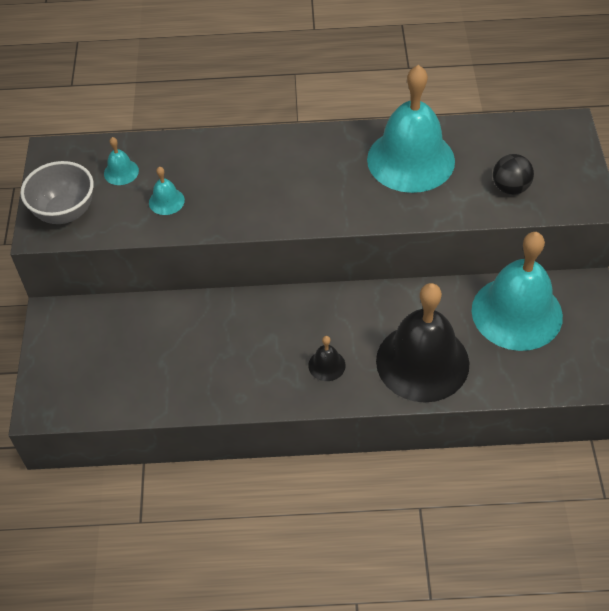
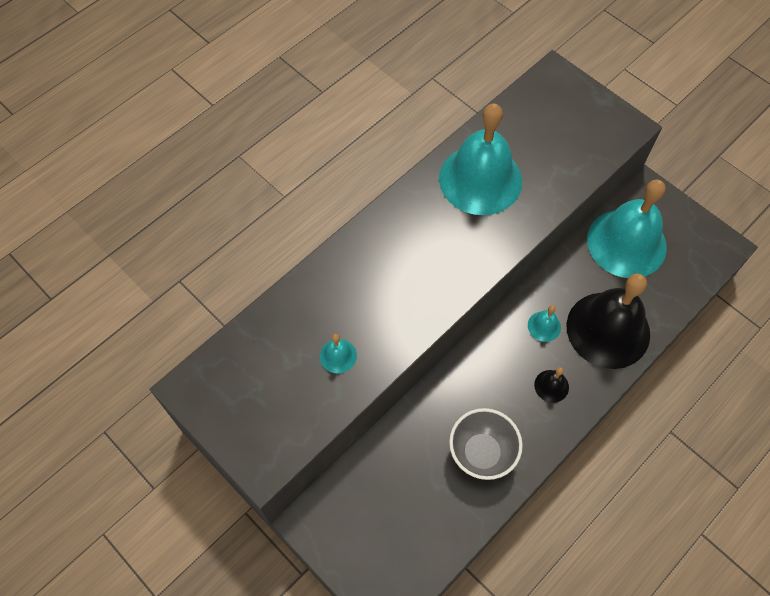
camera: 45 degrees left, 10 degrees up
(65, 212) = (265, 433): grey bowl -> grey bowl (481, 453)
(121, 172) = (270, 359): turquoise bell -> turquoise bell (544, 326)
(510, 188) = (569, 153): black ball -> none

